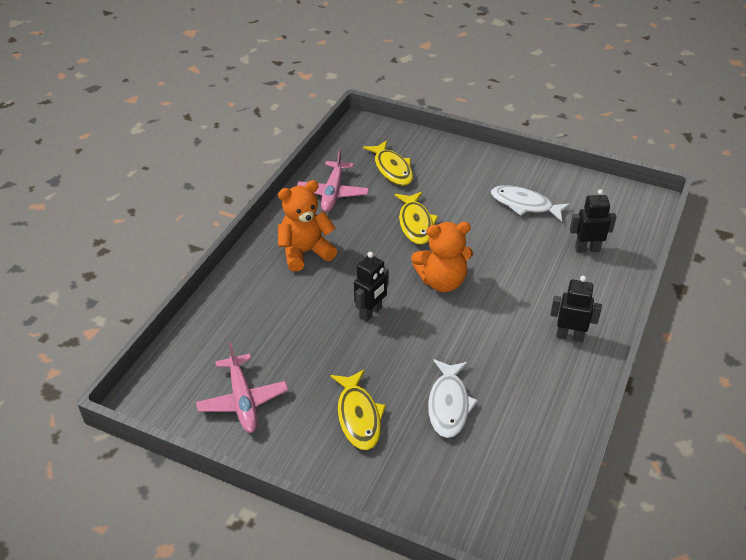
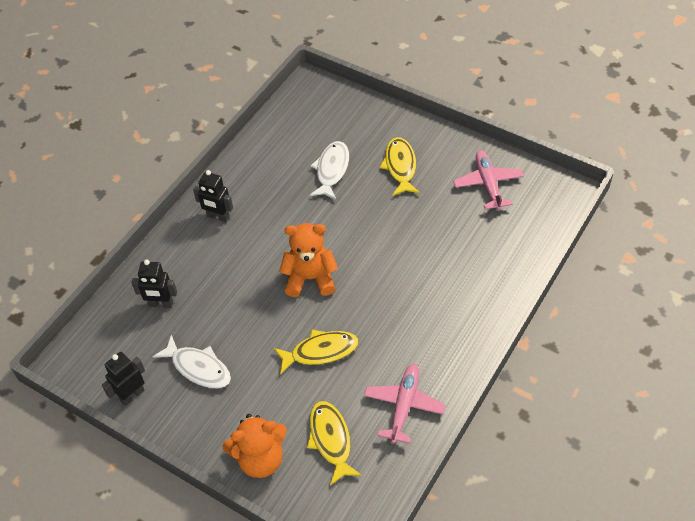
camera: 170 degrees left, 10 degrees up
(305, 252) = (437, 323): orange teddy bear -> orange teddy bear (260, 459)
(371, 312) = (380, 251): black robot -> black robot (132, 395)
(415, 223) = (320, 351): yellow fish -> yellow fish turned 75 degrees clockwise

